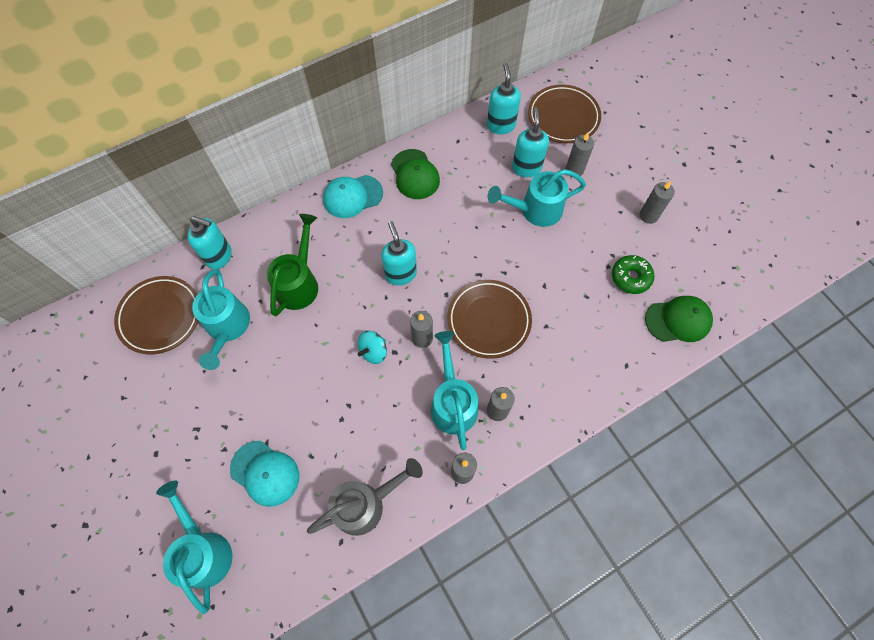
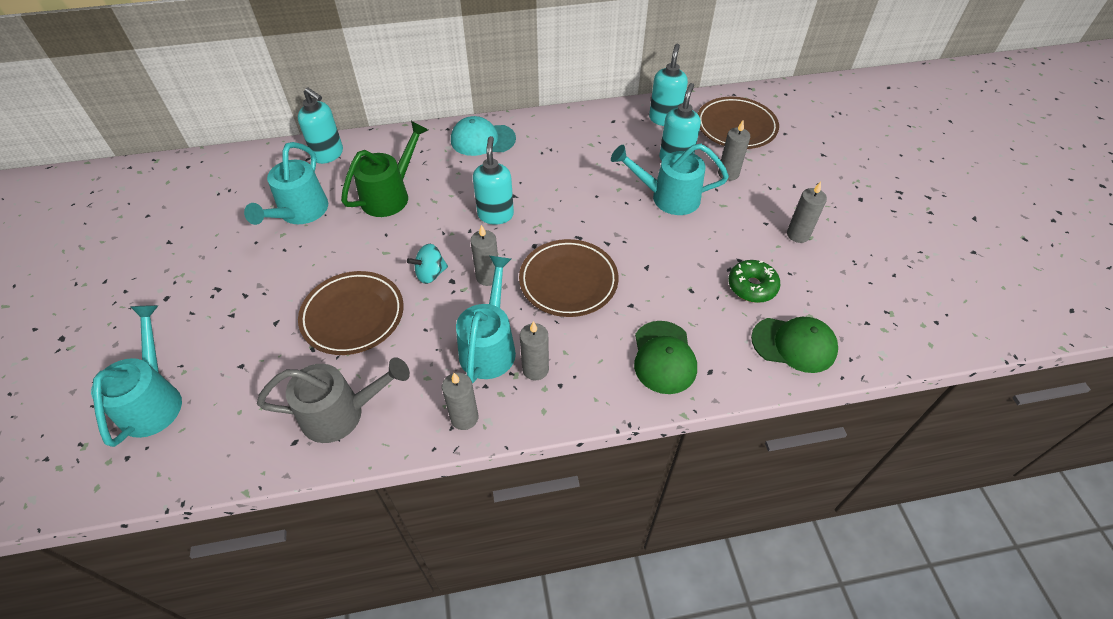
camera: 20 degrees right, 15 degrees down
(160, 316) = (245, 187): brown plate -> brown plate (353, 316)
(265, 473) = (257, 349): turquoise cap -> none
(415, 174) = (554, 137): green cap -> green cap (664, 357)

